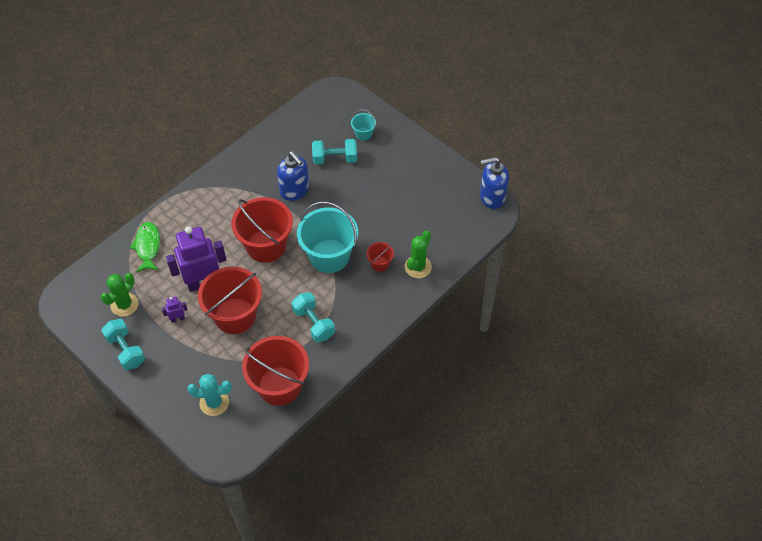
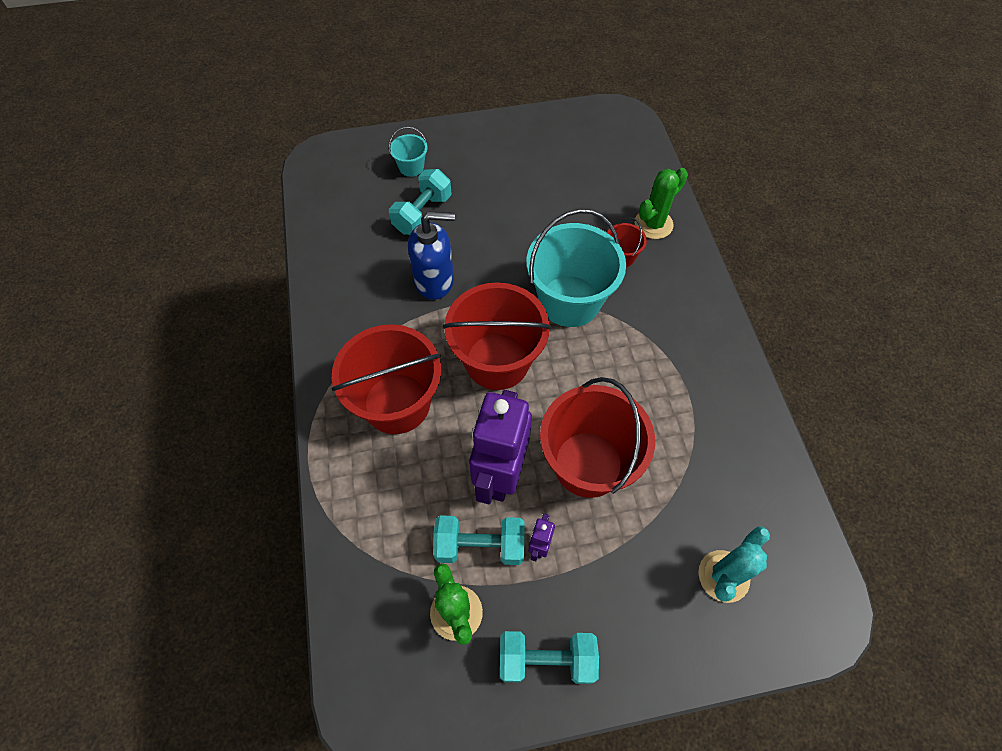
camera: 55 degrees left, 5 degrees up
(148, 247) = (373, 516): green fish -> none
(279, 386) = (742, 472): red bucket -> red bucket (397, 403)
(314, 323) = (665, 375): turquoise dumbbell -> turquoise dumbbell (480, 545)
(418, 267) = (653, 224): green cactus -> green cactus turned 75 degrees clockwise
(492, 197) = (606, 111): blue soap dispenser -> none

